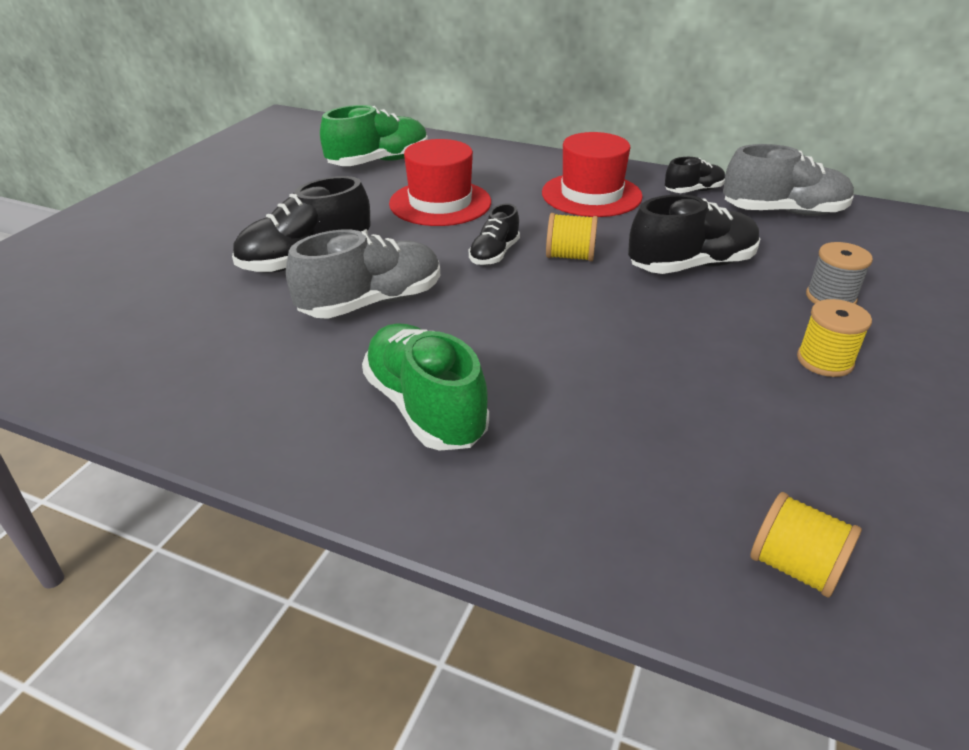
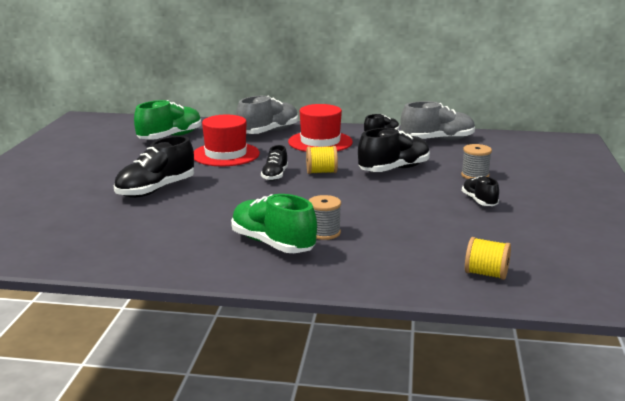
camera: 15 degrees left, 15 degrees down
(372, 302) = (212, 205): grey shoe -> grey shoe (268, 132)
(522, 395) = (324, 233): none -> grey spool
(824, 361) = (479, 201): yellow spool -> black shoe

